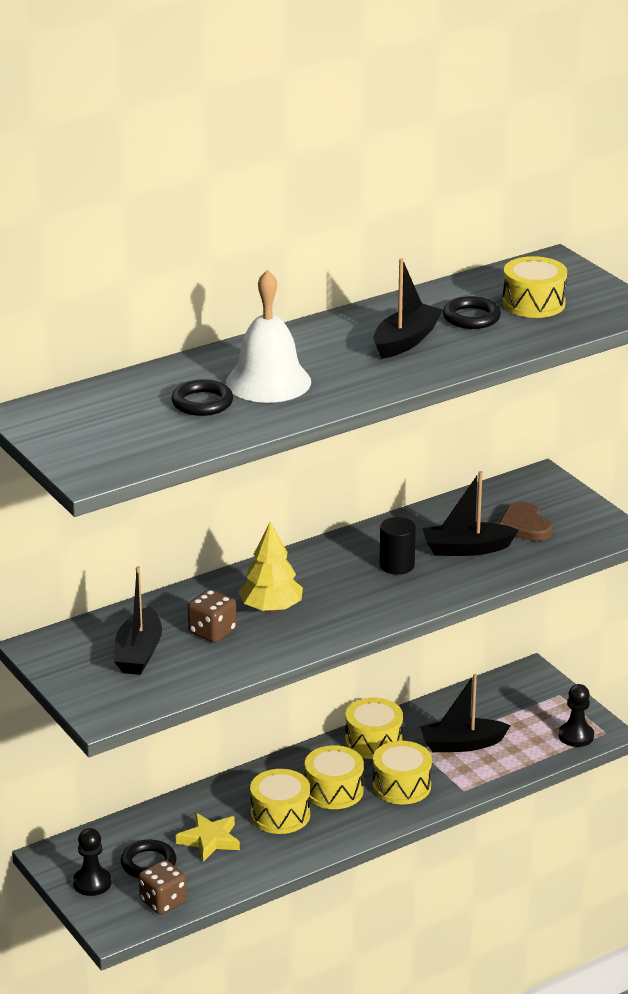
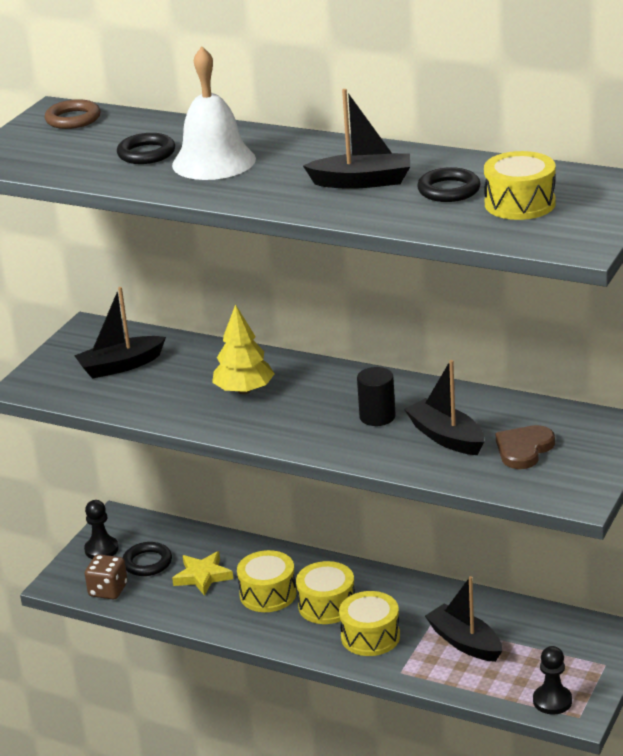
camera: 60 degrees right, 0 degrees up
(63, 412) = (73, 119): none -> brown ring
(212, 632) = (182, 381): brown dice -> none
(373, 741) = (416, 595): yellow drum -> none

